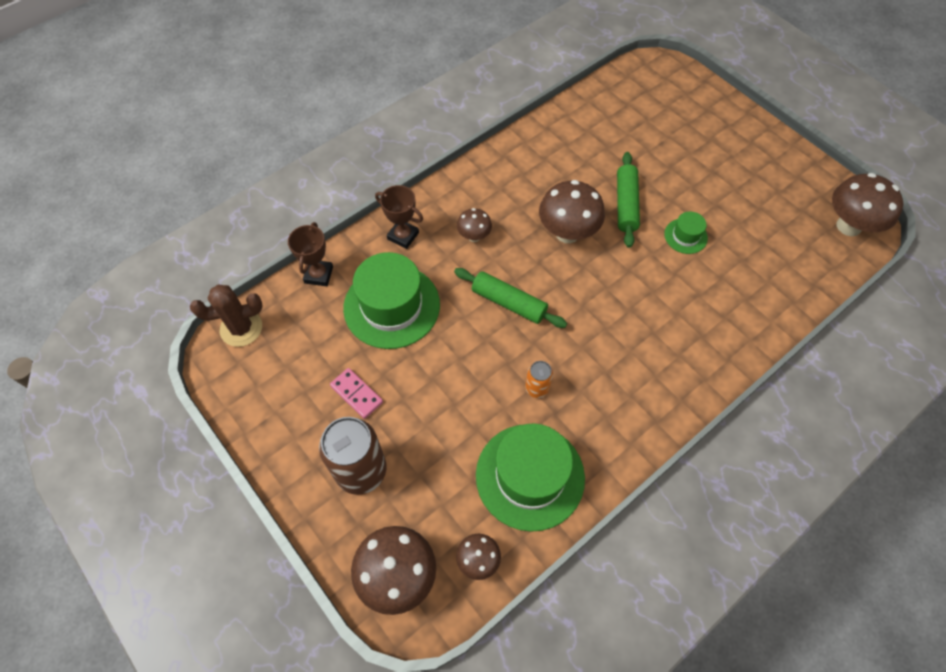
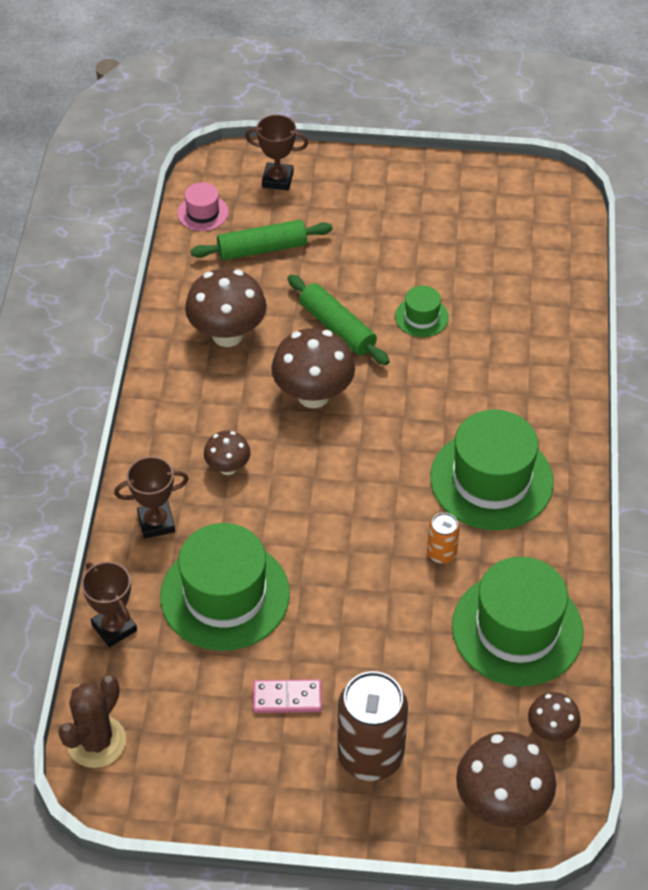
camera: 45 degrees left, 10 degrees down
(509, 303) = (332, 501): green rolling pin -> green rolling pin (262, 249)
(618, 369) = (491, 480): none -> green hat
(620, 85) = (203, 213): none -> pink hat
(686, 95) = (277, 179): none -> brown trophy
(849, 226) = (545, 204): brown mushroom -> brown mushroom (227, 335)

